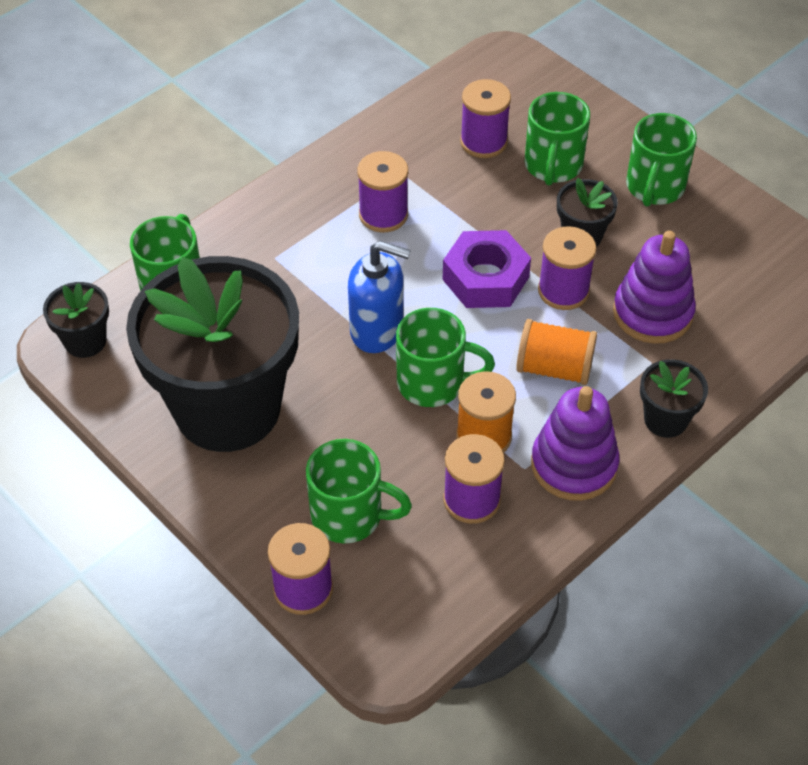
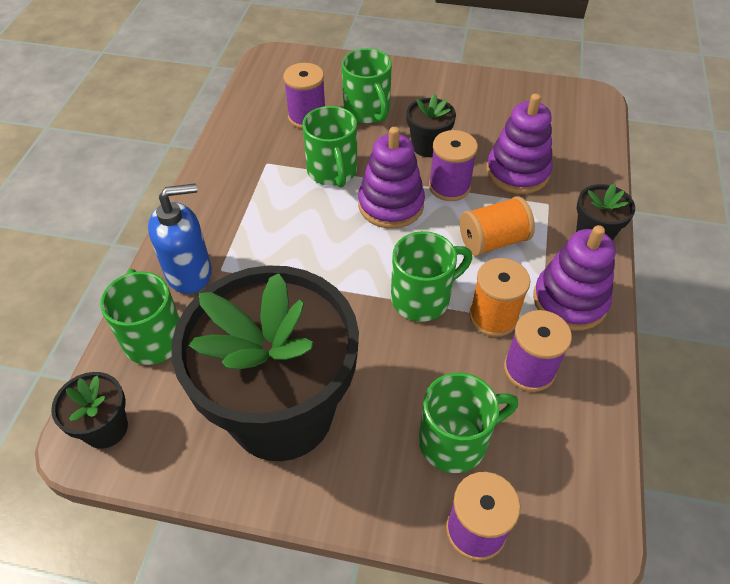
camera: 35 degrees left, 0 degrees up
(377, 330) = (347, 282): blue soap dispenser -> blue soap dispenser (189, 273)
(383, 215) = (279, 197): purple spool -> none
(485, 278) = (391, 205): purple nut -> purple stacking toy
(654, 188) = (443, 96): green mug -> green mug (332, 172)

